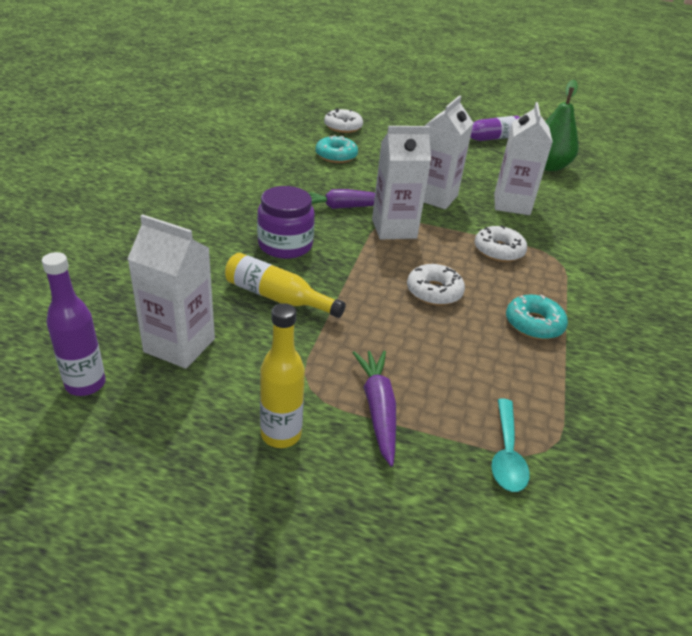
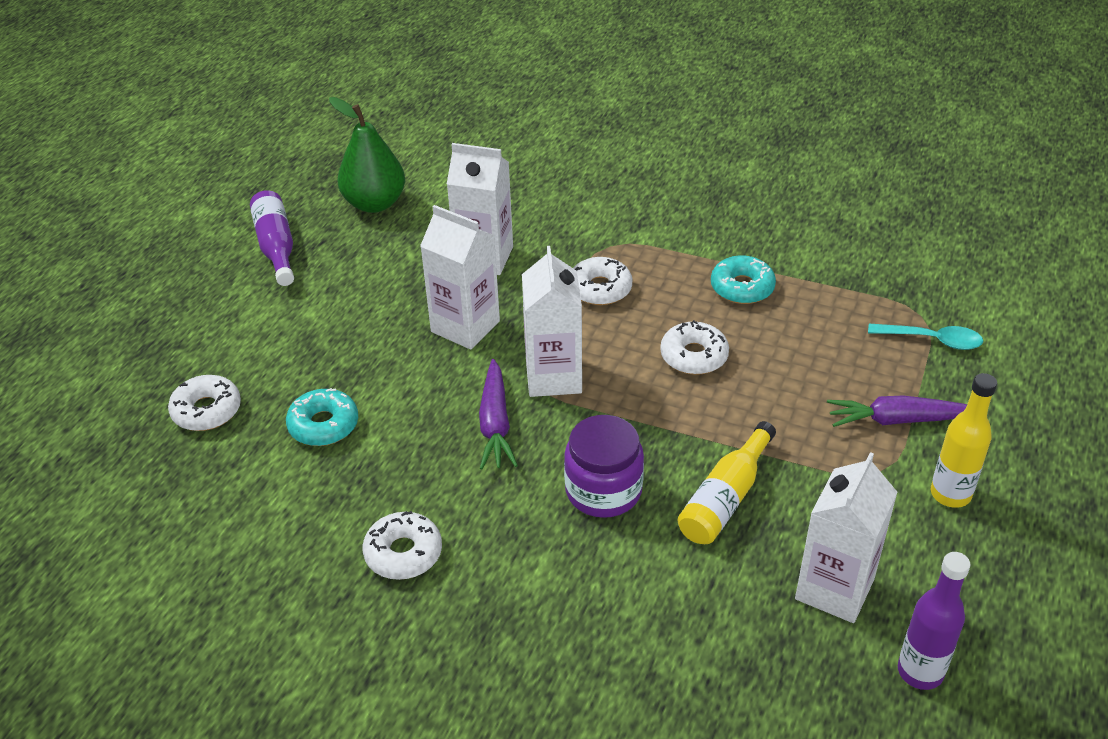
camera: 80 degrees left, 5 degrees up
(236, 179) = (403, 553): none -> white donut

